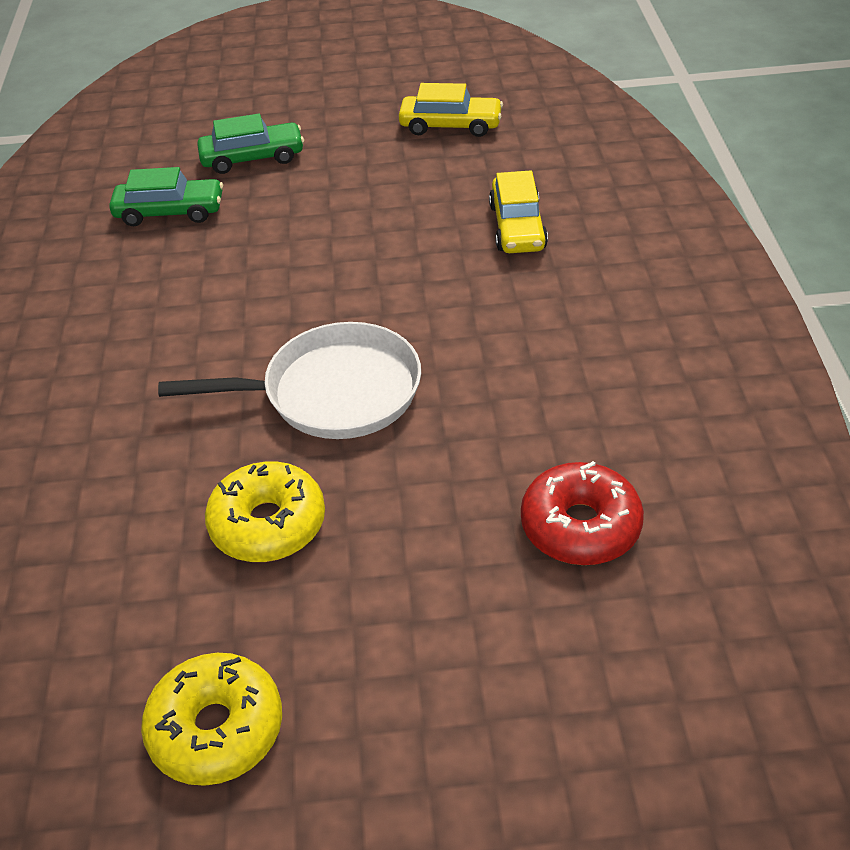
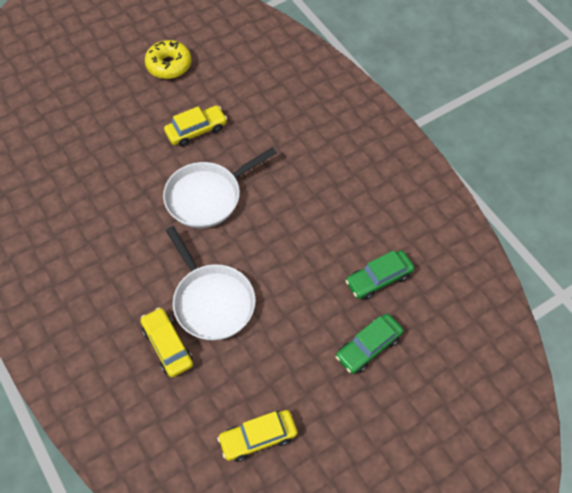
camera: 150 degrees right, 15 degrees up
(268, 524) = (196, 130): yellow donut -> yellow car
(423, 254) = (211, 301): none -> white pan
(580, 526) = (72, 174): red donut -> none

